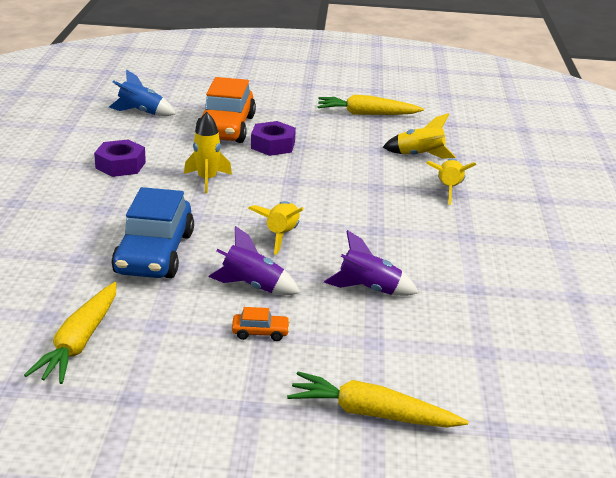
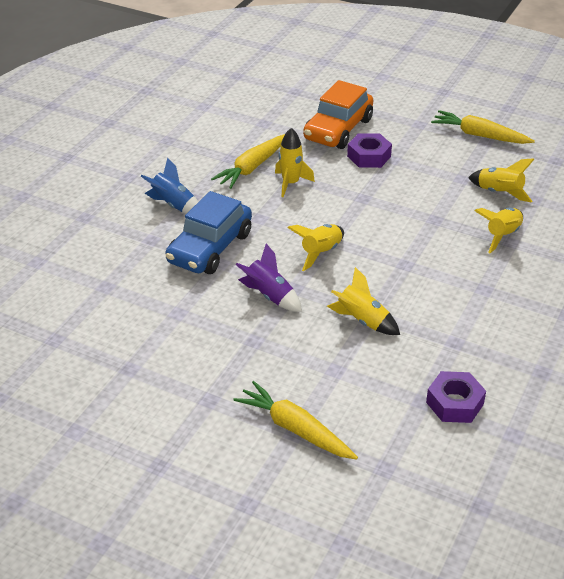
camera: 25 degrees right, 10 degrees up
(79, 342) = (117, 314): yellow carrot -> yellow carrot (252, 167)
(120, 165) = (227, 154): purple nut -> purple nut (454, 403)
(141, 112) = (273, 99): blue rocket -> blue rocket (174, 205)
(260, 332) = (251, 339): orange car -> none
(369, 289) = (362, 320): purple rocket -> yellow rocket

